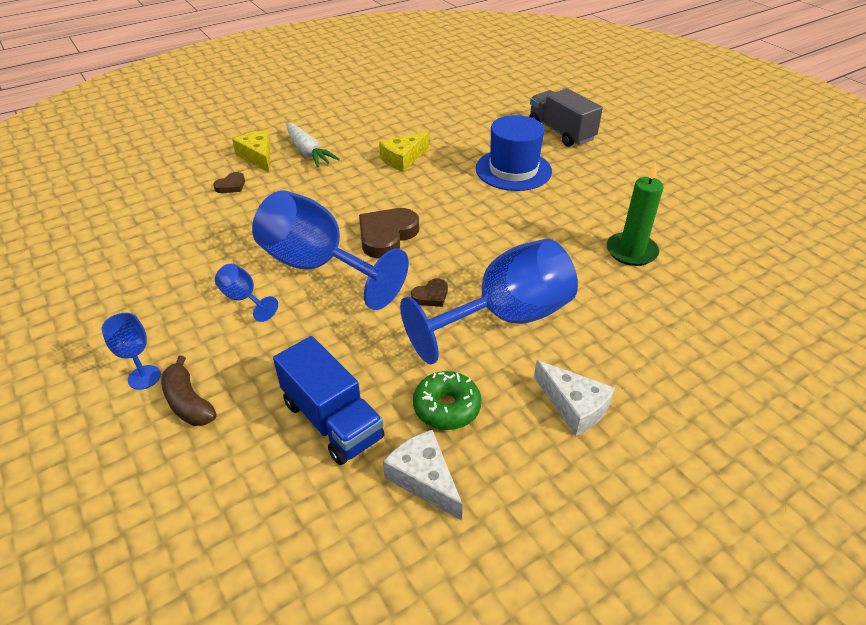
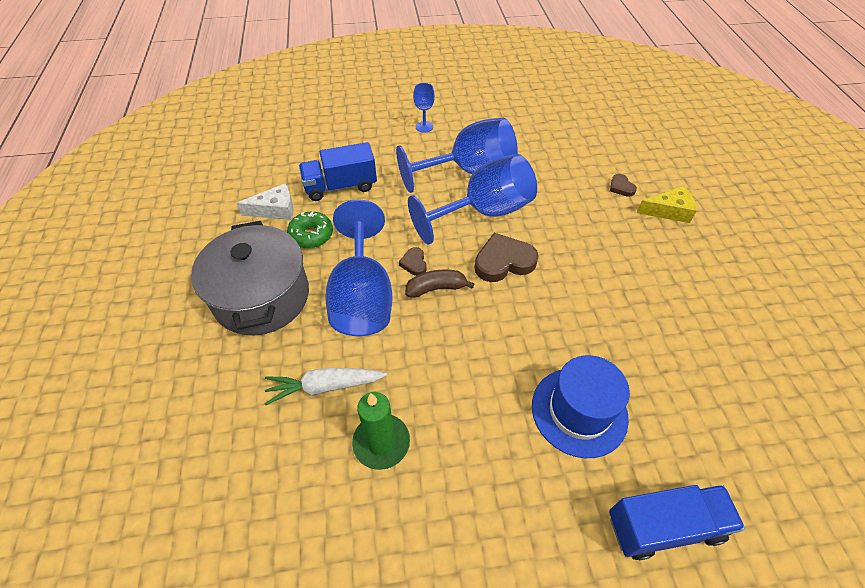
camera: 115 degrees right, 10 degrees up
(188, 402) = (394, 139): brown banana -> brown banana (436, 288)
(244, 299) = (469, 171): blue goblet -> blue goblet, size x2.31
(308, 152) = (669, 246): white carrot -> white carrot (324, 387)
(387, 236) = (503, 261): brown heart -> brown heart turned 75 degrees counterclockwise
(403, 159) = (635, 316): yellow cheese -> none
(561, 132) = (664, 526): grey truck -> blue truck
(574, 406) = (262, 297): white cheese -> grey pot

